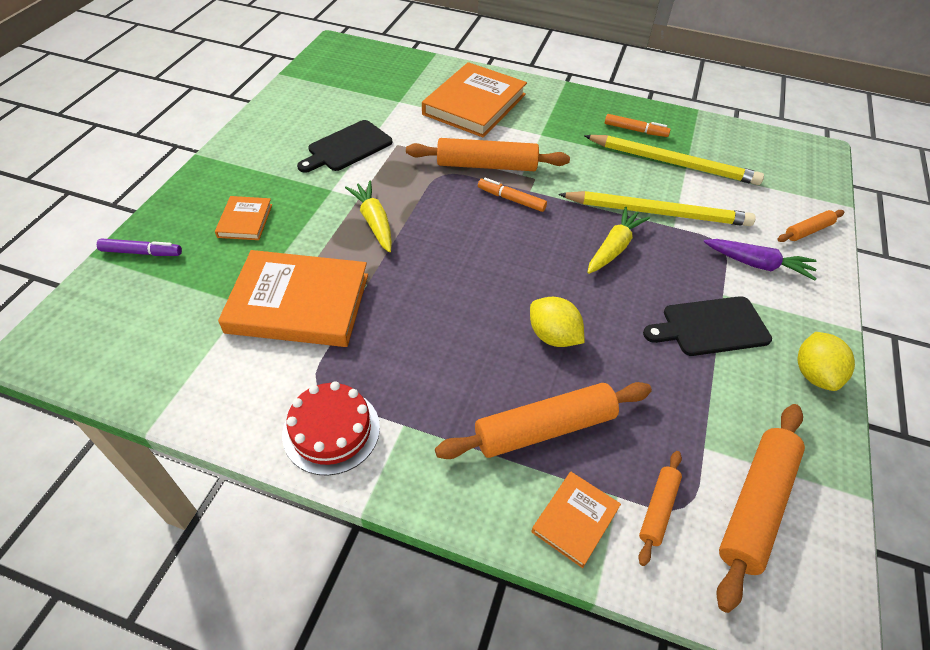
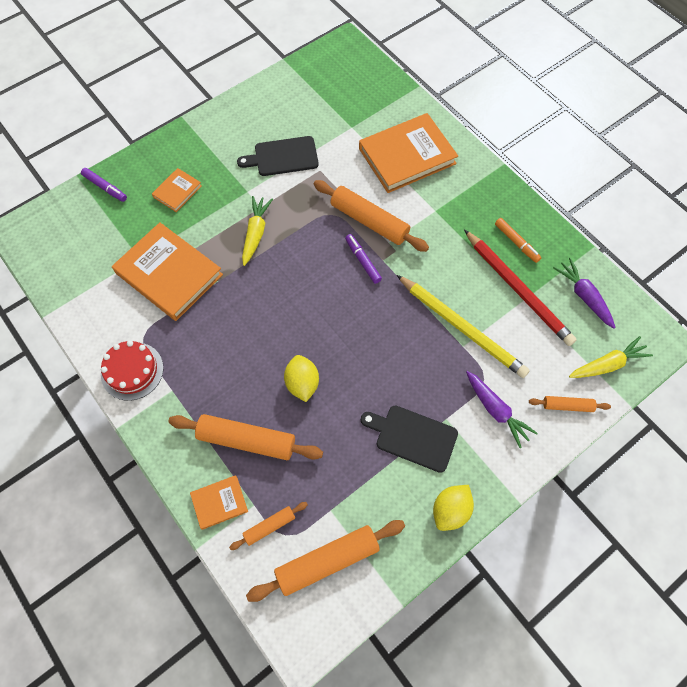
camera: 35 degrees right, 15 degrees up
(511, 199) = (362, 261): orange marker -> purple marker
(614, 248) = (402, 340): yellow carrot -> yellow carrot (607, 364)
(673, 163) = (518, 289): yellow pencil -> red pencil
(729, 145) = (583, 296): none -> purple carrot

